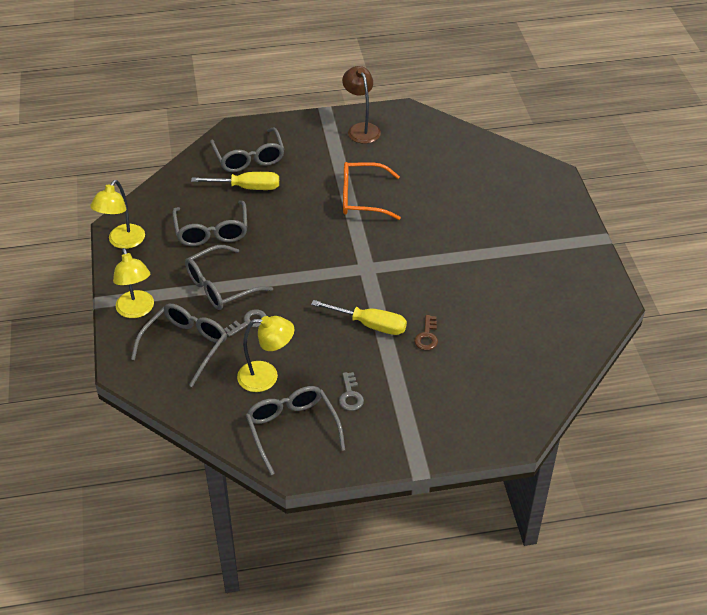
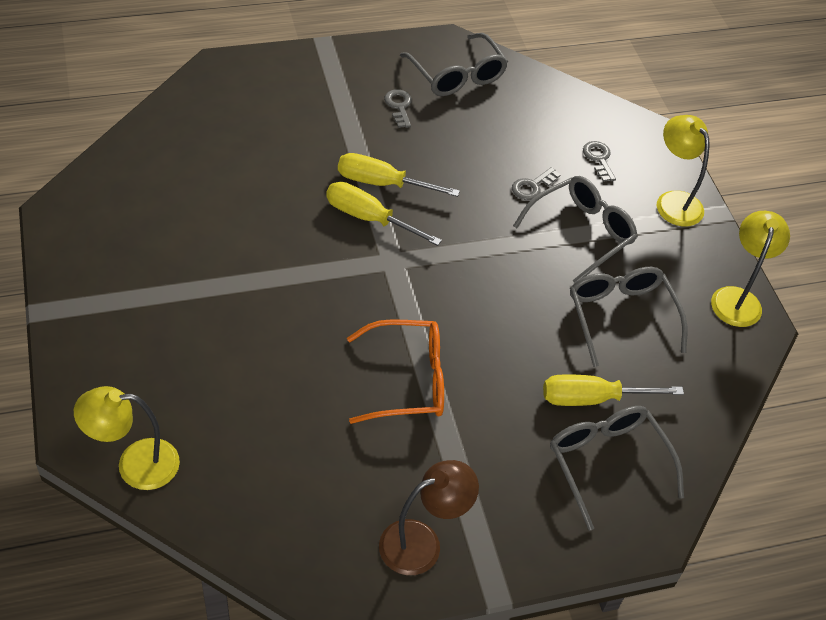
camera: 170 degrees right, 5 degrees up
(185, 346) = (599, 159): grey glasses -> grey key
(266, 377) = (496, 126): yellow lamp -> yellow lamp (135, 464)
(361, 129) = (422, 542): brown lamp -> brown lamp turned 90 degrees counterclockwise
(381, 297) = (369, 218): none -> yellow screwdriver
(427, 336) = (311, 169): brown key -> none

